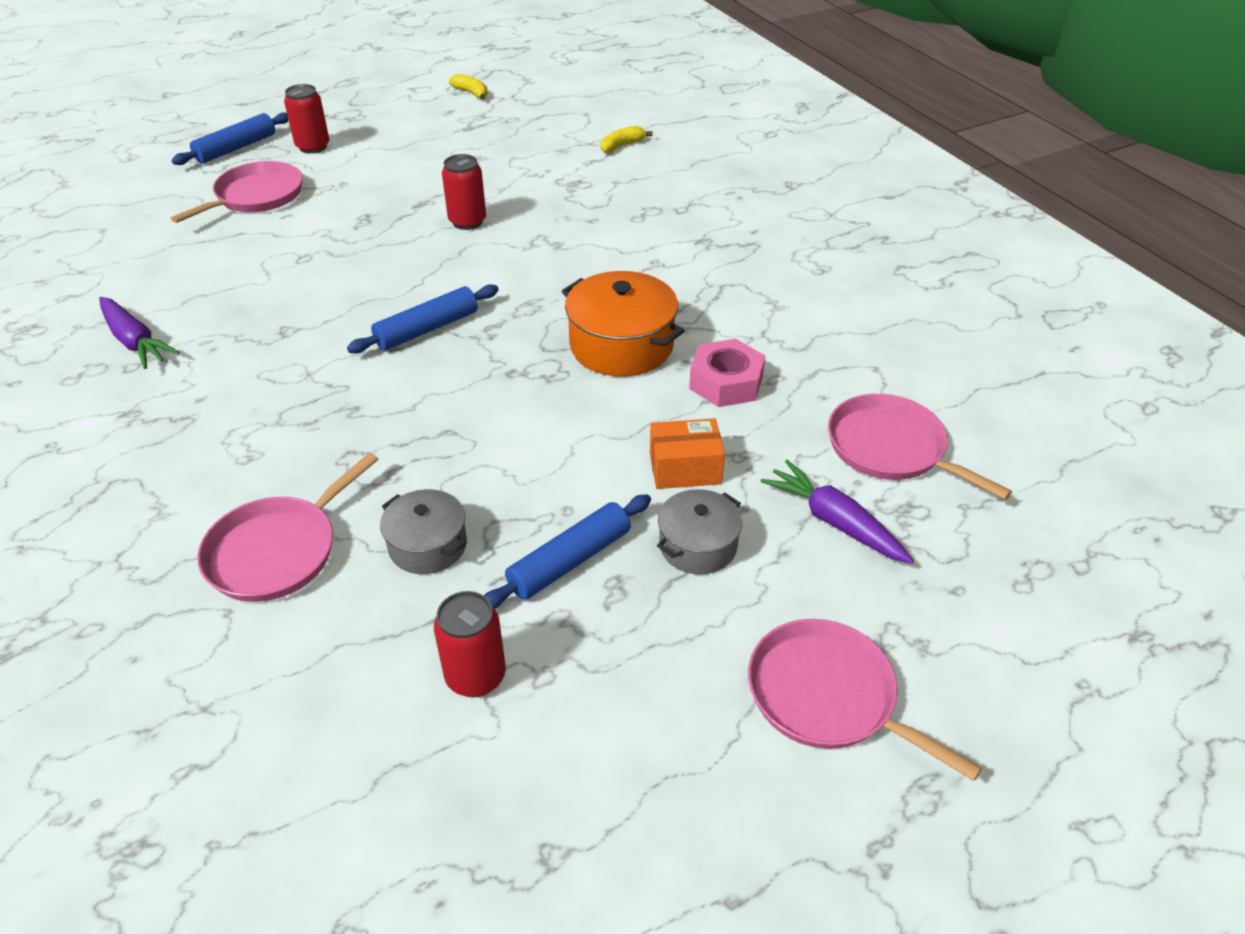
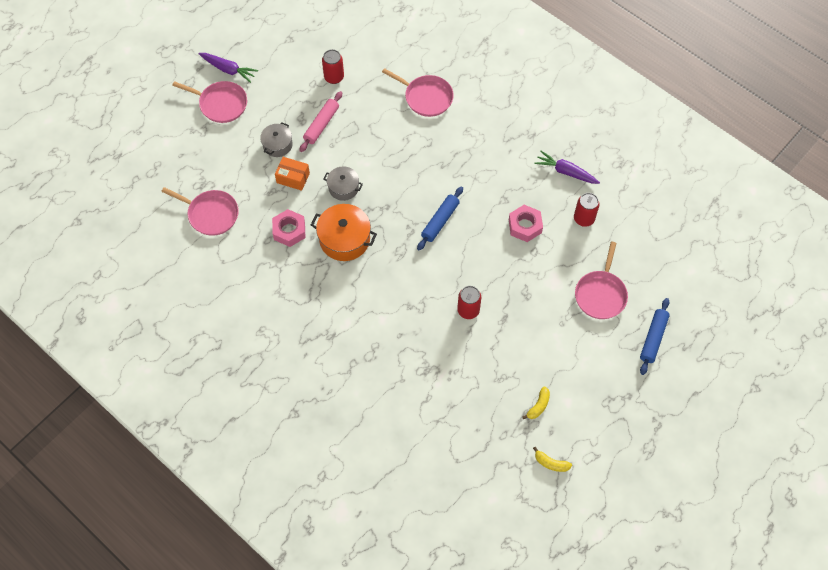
camera: 160 degrees right, 20 degrees up
(277, 551) = (426, 97): pink pan -> pink pan turned 105 degrees clockwise
(286, 289) = (525, 226): none -> pink nut
(313, 147) = (608, 356): red can -> red can (584, 219)
(428, 545) = (375, 115): grey pot -> grey pot (343, 188)
(569, 561) = (321, 125): blue rolling pin -> pink rolling pin
(622, 145) = (415, 425): yellow banana -> yellow banana (538, 406)
(685, 468) = (293, 178): orange box -> orange box turned 45 degrees clockwise
(834, 522) = (229, 170): purple carrot -> purple carrot (228, 69)

